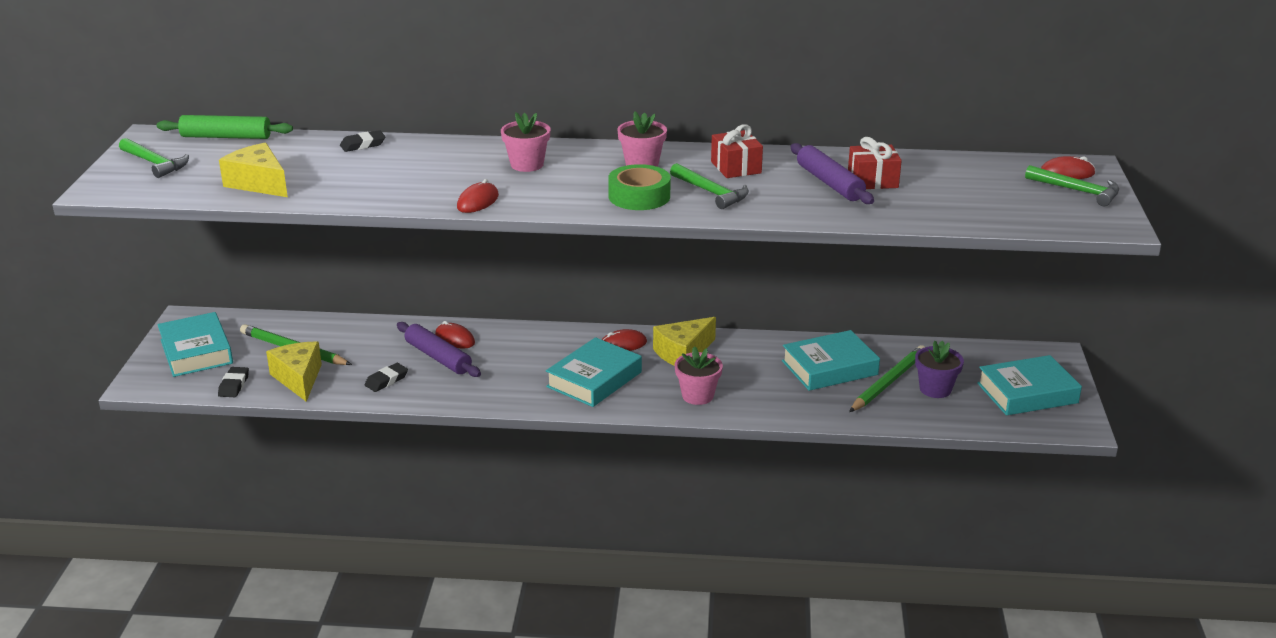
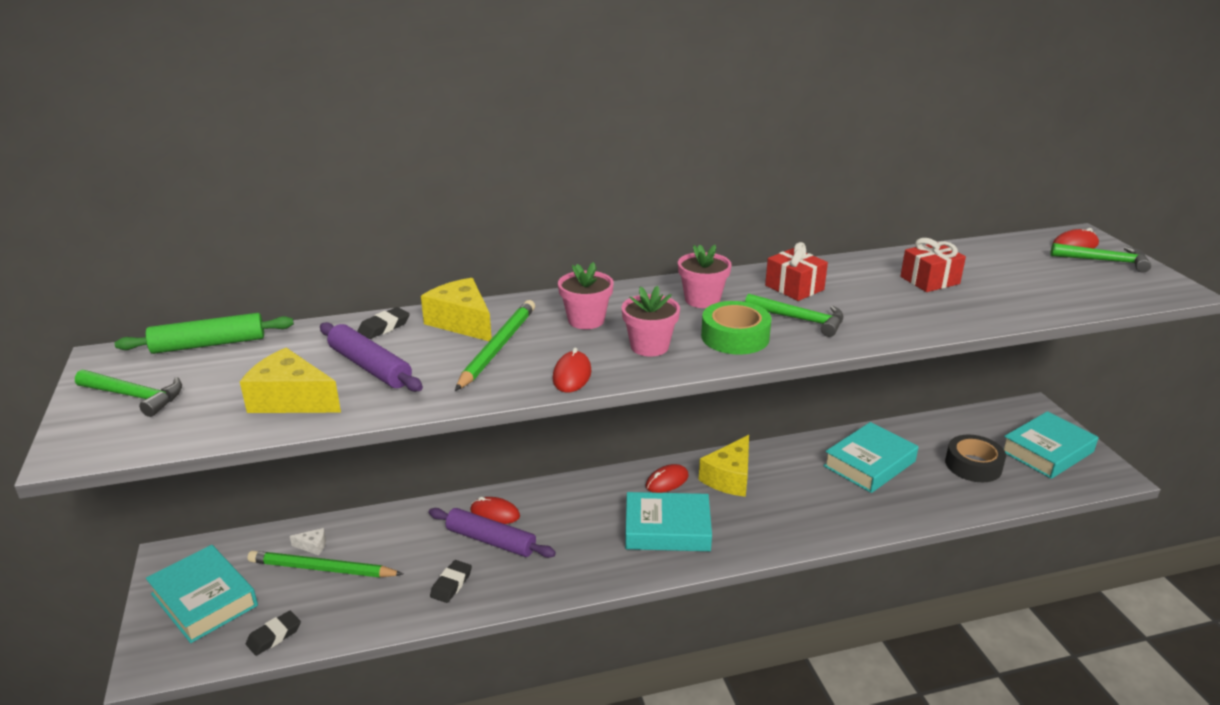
camera: 20 degrees left, 0 degrees up
(234, 385) = (274, 636): black eraser -> black eraser turned 60 degrees clockwise
(295, 332) = (313, 546): none -> white cheese
(298, 378) = (348, 607): yellow cheese -> yellow cheese (462, 322)
(594, 379) = (667, 529): turquoise book -> turquoise book turned 75 degrees clockwise
(697, 396) = (778, 524): pink flower pot -> pink flower pot (649, 346)
(829, 183) = (895, 289): purple rolling pin -> purple rolling pin (370, 367)
(888, 382) = (930, 467): green pencil -> green pencil (497, 347)
(935, 389) = (973, 465): purple flower pot -> black tape

